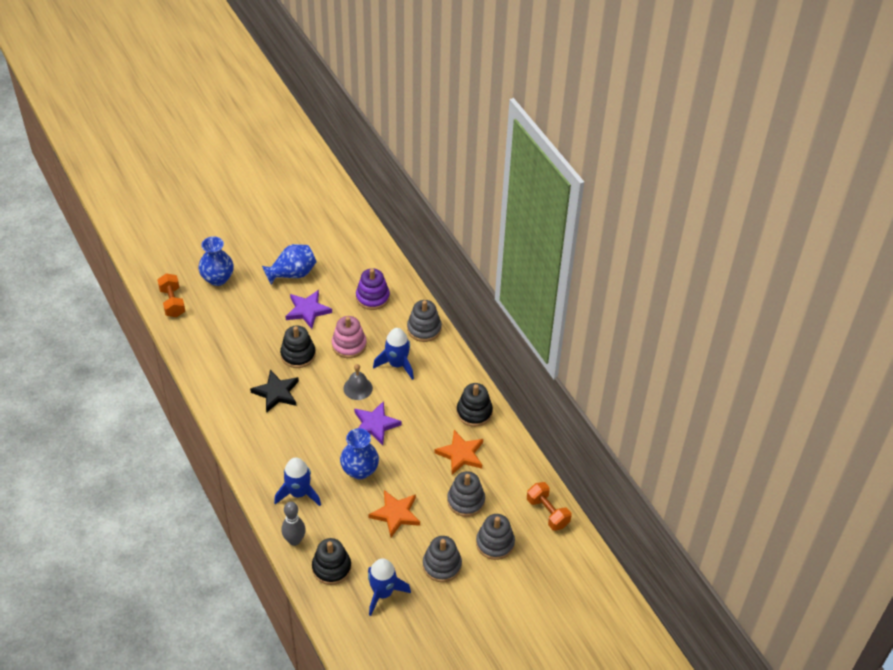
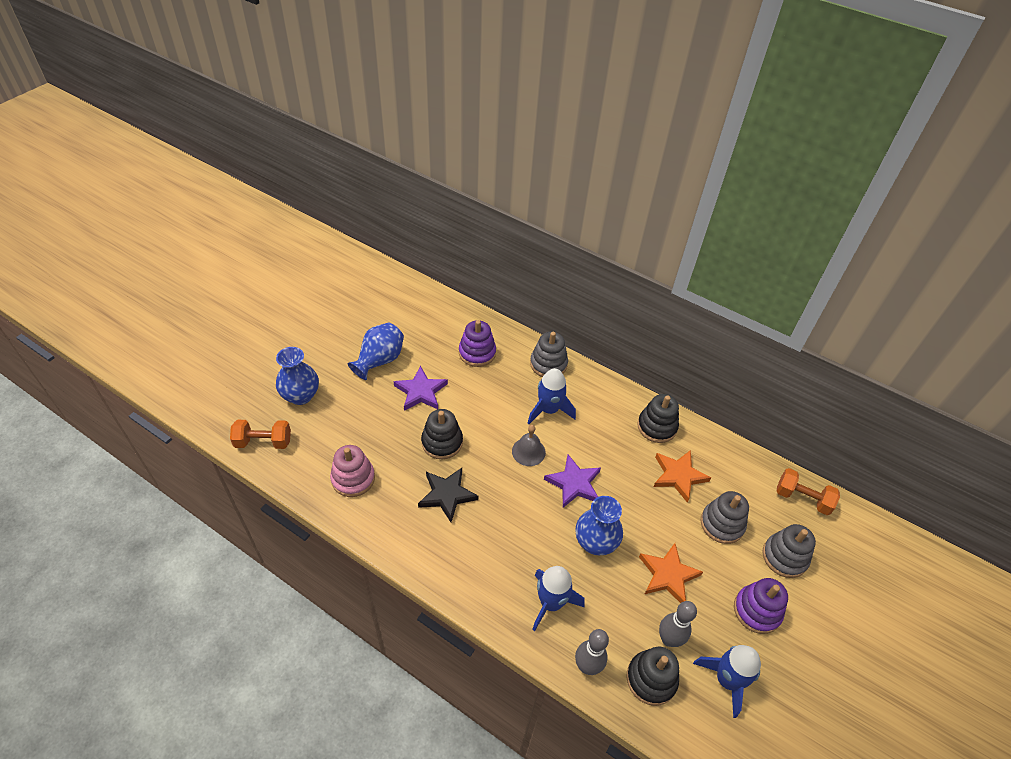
camera: 30 degrees left, 0 degrees up
(172, 302) = (263, 442): orange dumbbell -> orange dumbbell turned 45 degrees counterclockwise
(349, 345) = (487, 410): pink stacking toy -> pink stacking toy (353, 478)
(363, 552) = (668, 639): none -> grey bowling pin
(442, 565) = (757, 610): grey stacking toy -> purple stacking toy

